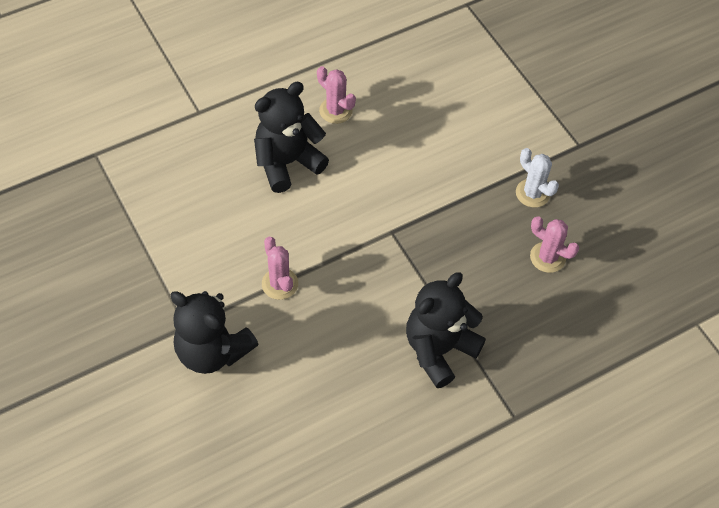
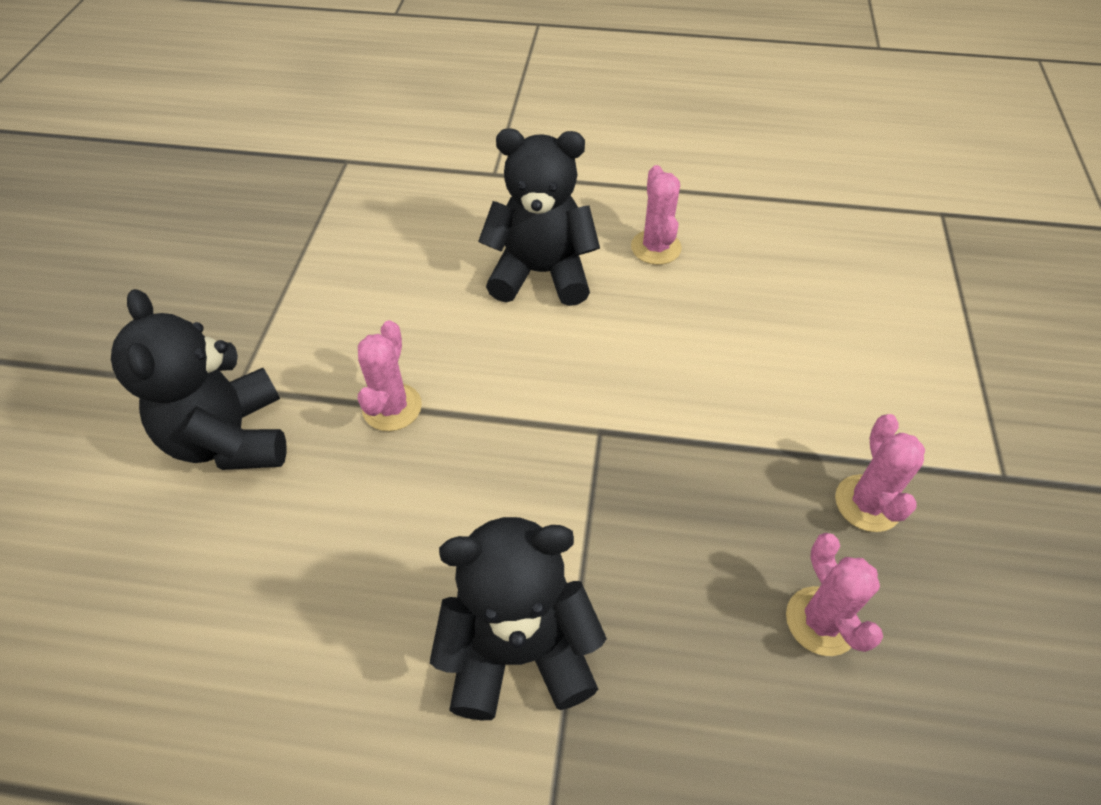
camera: 40 degrees right, 5 degrees down
(532, 193) = (867, 503): white cactus -> pink cactus

